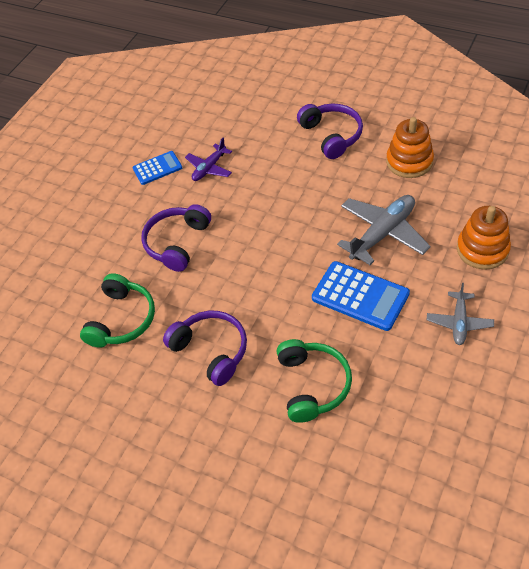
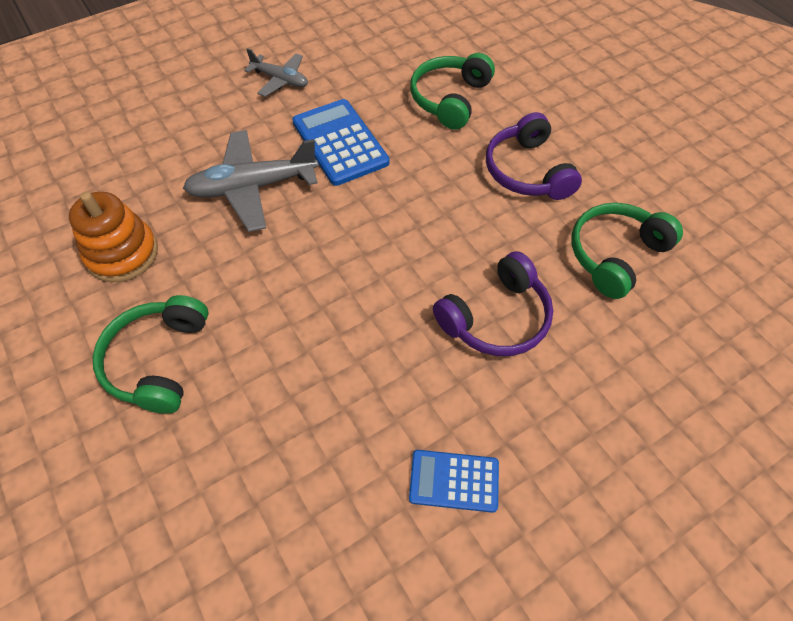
camera: 155 degrees left, 5 degrees up
(209, 168) = (372, 422): purple plane -> none
(331, 135) = (158, 361): purple headphones -> green headphones
(459, 322) = (280, 80): grey plane -> grey plane turned 75 degrees clockwise
(482, 249) = (184, 120): orange stacking toy -> none

